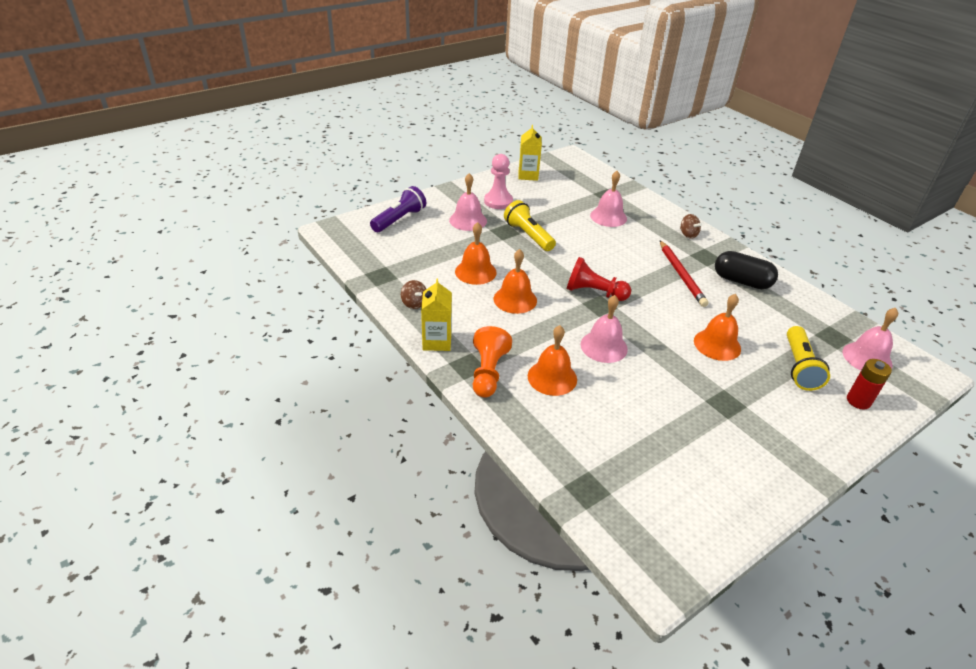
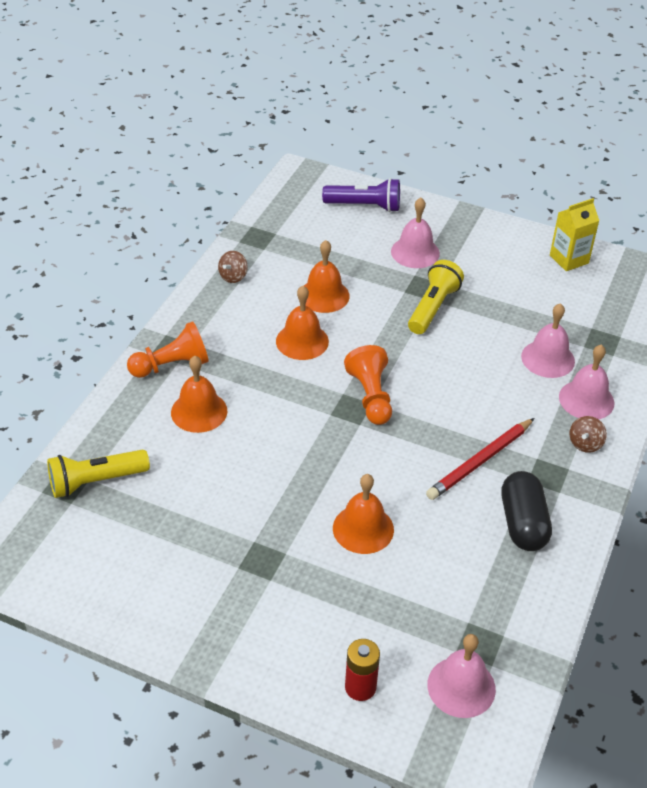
camera: 60 degrees right, 5 degrees up
(437, 341) = (189, 314): yellow carton -> none
(498, 201) = (479, 259): pink pawn -> none
(594, 292) = (371, 396): red pawn -> orange pawn
(604, 346) = (279, 434): pink bell -> pink bell (586, 400)
(799, 367) = (382, 616): yellow flashlight -> yellow flashlight (95, 481)

